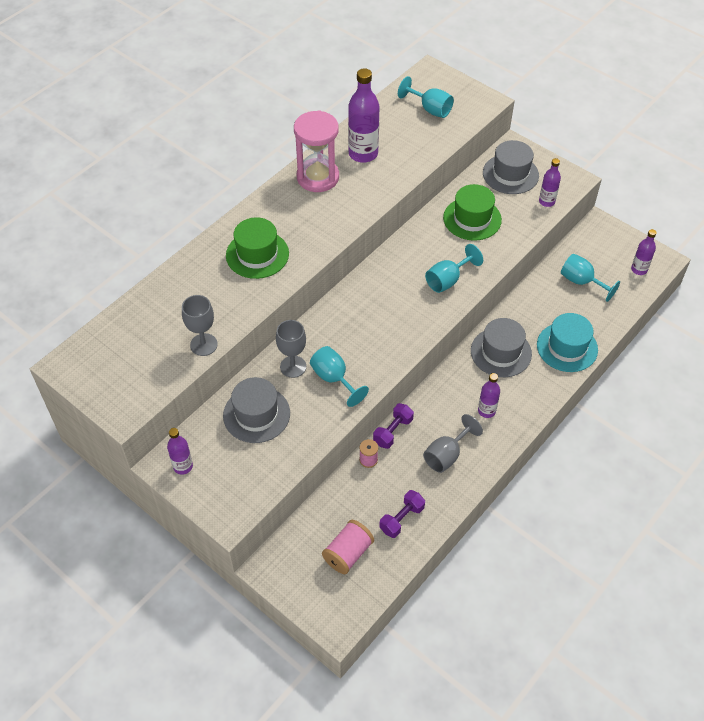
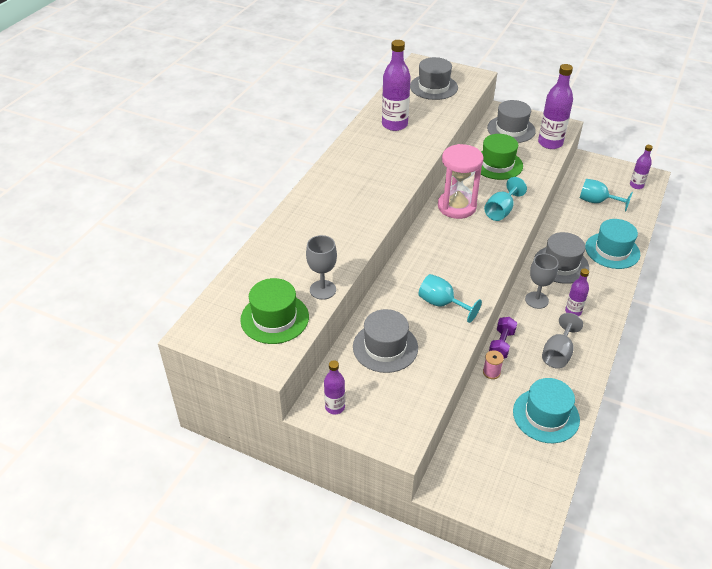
camera: 15 degrees left, 10 degrees down
(257, 254) = (339, 211): green hat -> green hat (274, 318)
(293, 366) = (400, 301): grey goblet -> grey goblet (536, 300)
(318, 177) = (364, 147): pink hourglass -> pink hourglass (456, 206)
(348, 553) = (512, 457): pink spool -> none
(401, 519) = (546, 415): purple dumbbell -> turquoise hat
(430, 109) = (433, 87): turquoise goblet -> grey hat
(546, 201) = (550, 143): purple bottle -> purple bottle, size x1.78

